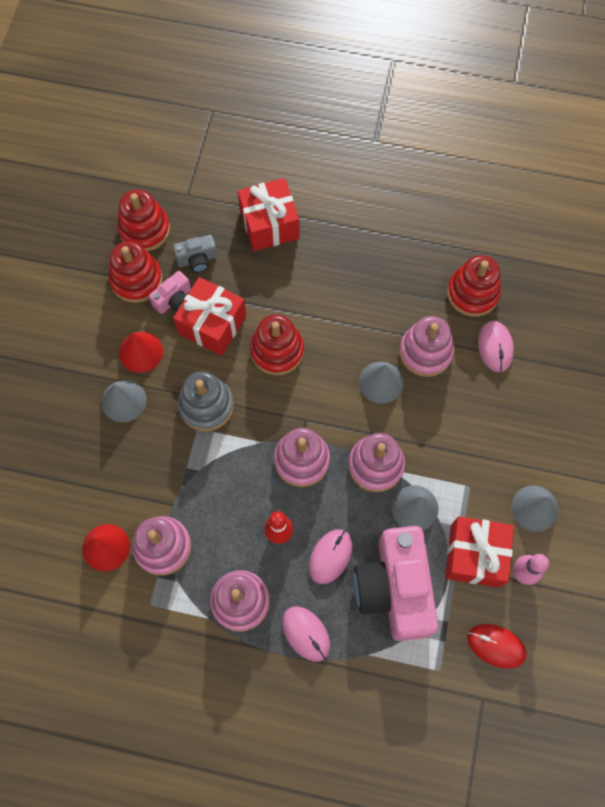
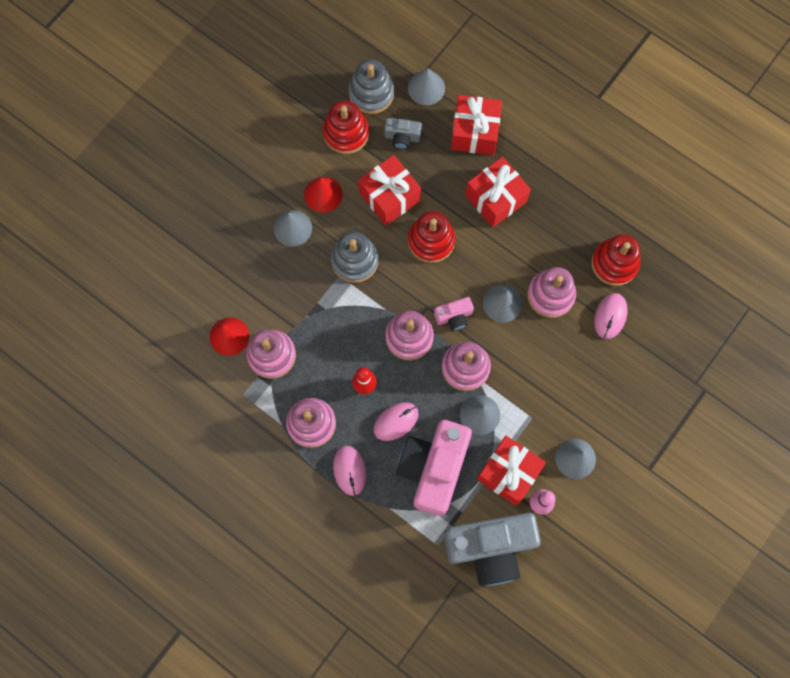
camera: 25 degrees right, 5 degrees up
(144, 229) = (371, 93): red stacking toy -> grey stacking toy
(174, 300) = (368, 163): pink camera -> pink camera (454, 317)
(199, 201) = (426, 88): none -> grey cone
(322, 280) = (495, 198): none -> red gift
(496, 646) = (490, 547): red mouse -> grey camera

